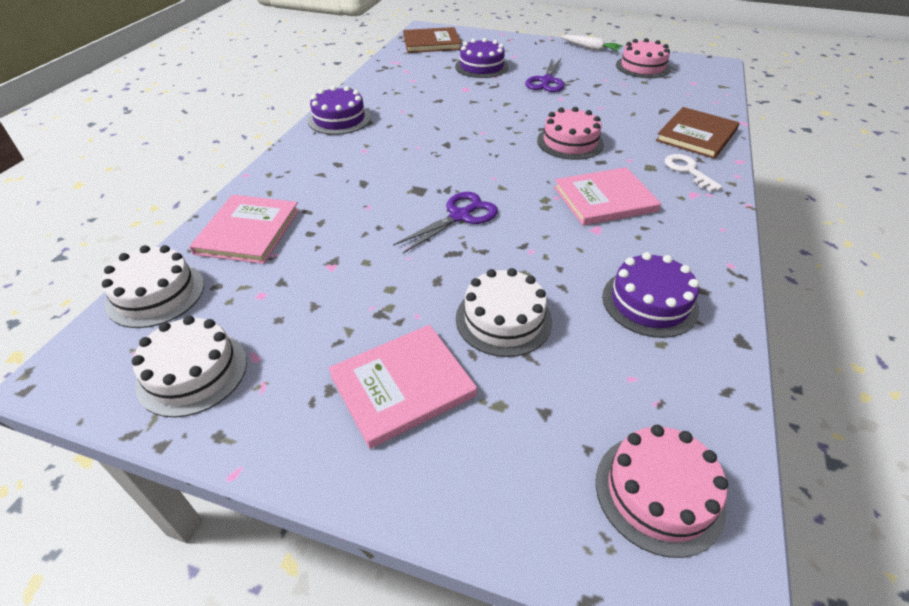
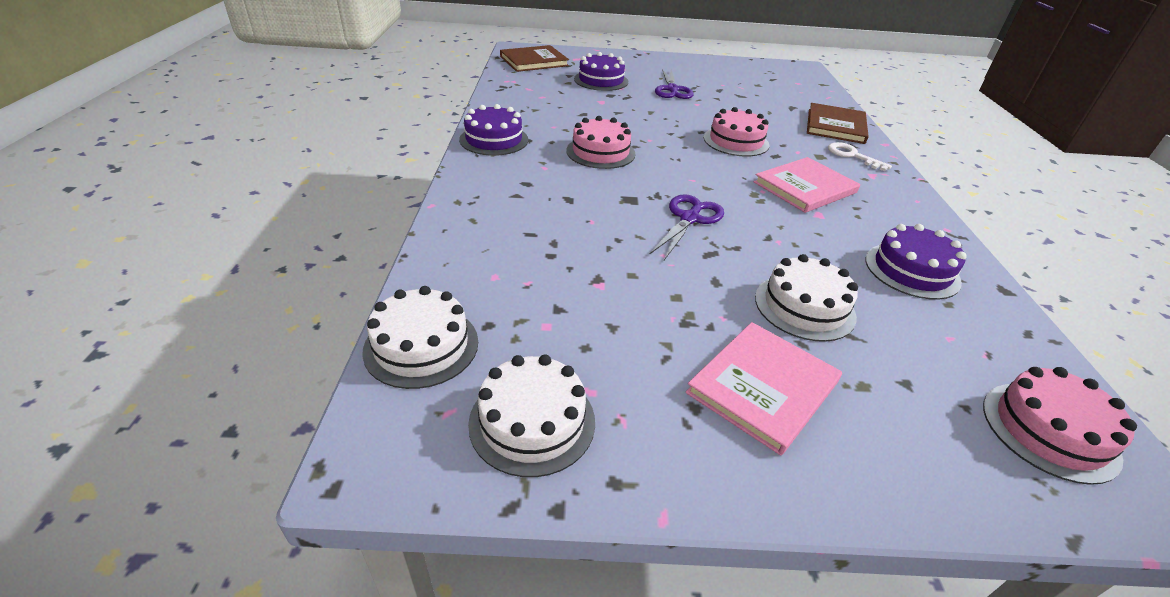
camera: 20 degrees left, 5 degrees down
(248, 231) = (480, 263): pink book -> none
(590, 48) = (688, 59): white carrot -> none
(642, 67) = (746, 72): pink cake -> pink cake (600, 152)

